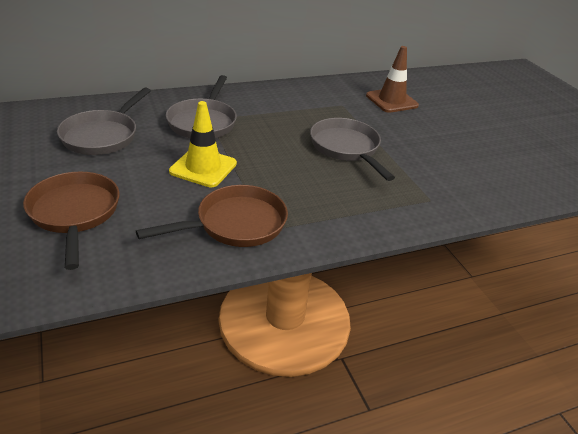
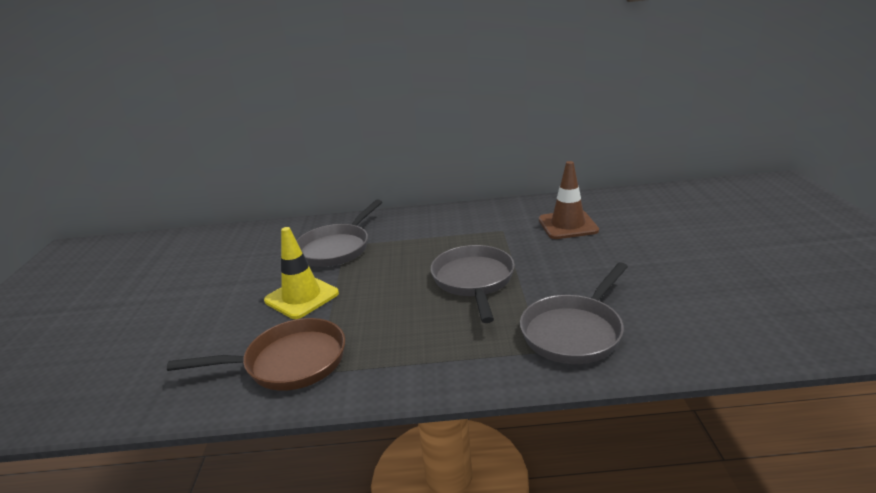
camera: 25 degrees right, 10 degrees down
(75, 213) = (150, 338): brown pan -> none
(102, 136) = (232, 261): grey pan -> grey pan (574, 332)

